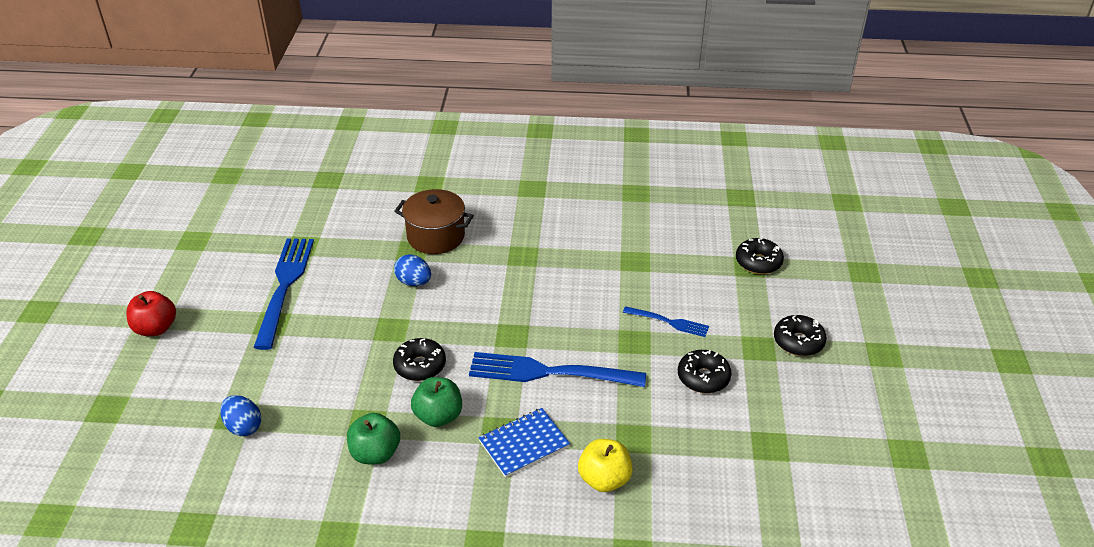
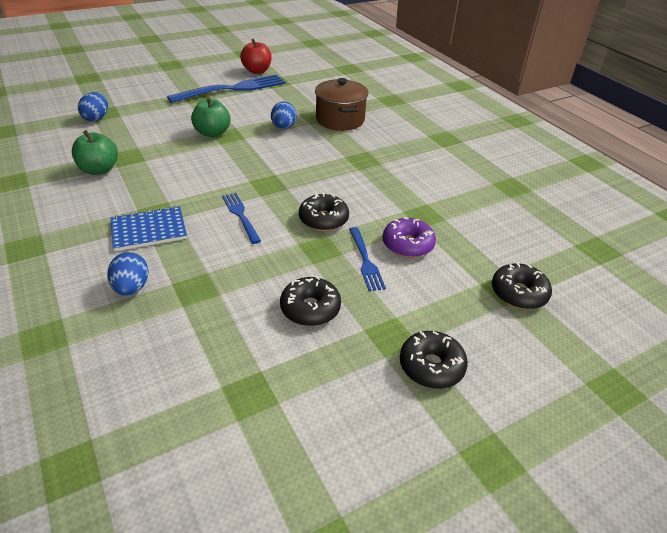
camera: 55 degrees right, 0 degrees up
(156, 328) = (161, 68): red apple -> red apple (257, 71)
(420, 366) = (200, 157): black donut -> black donut (323, 219)
(438, 416) = (153, 182): green apple -> green apple (212, 133)
(524, 444) = (149, 230): blue notebook -> blue notebook turned 45 degrees counterclockwise
(549, 372) = (240, 216): blue fork -> blue fork, size x0.52
(604, 479) = (132, 288): yellow apple -> blue egg
(666, 289) = (407, 244): none -> purple donut

